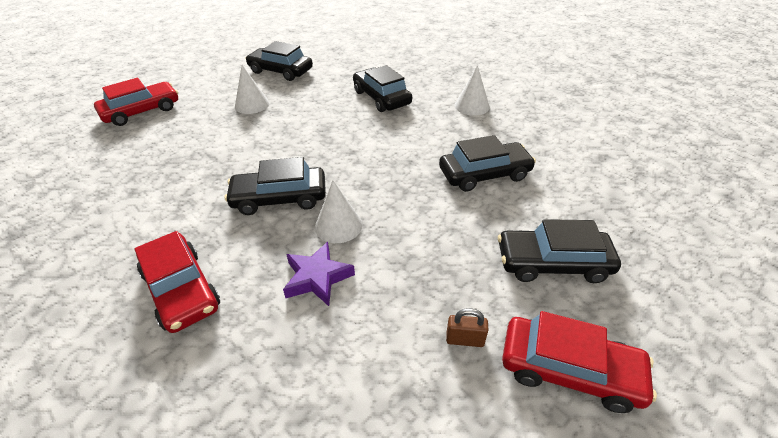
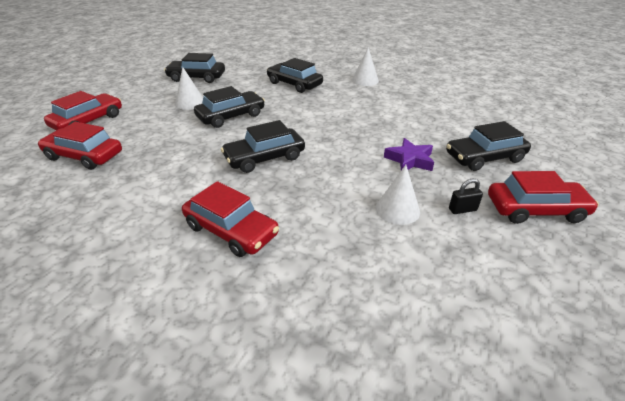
camera: 20 degrees left, 5 degrees down
(111, 155) = (84, 156): none -> red car
(317, 277) = (334, 199): purple star -> purple star (409, 160)
(338, 225) = (325, 165): white cone -> white cone (397, 209)
(465, 339) = (462, 209): brown padlock -> black padlock
(484, 174) = (404, 118): black car -> black car (231, 116)

